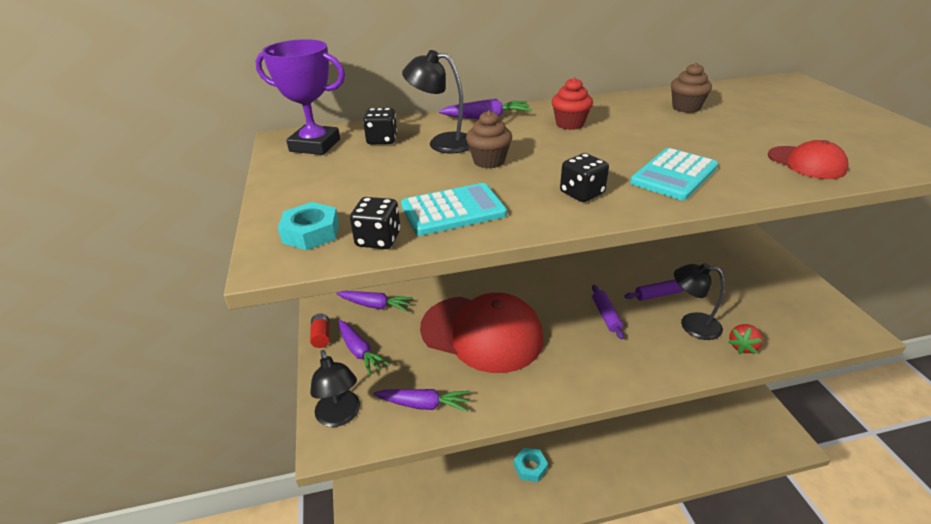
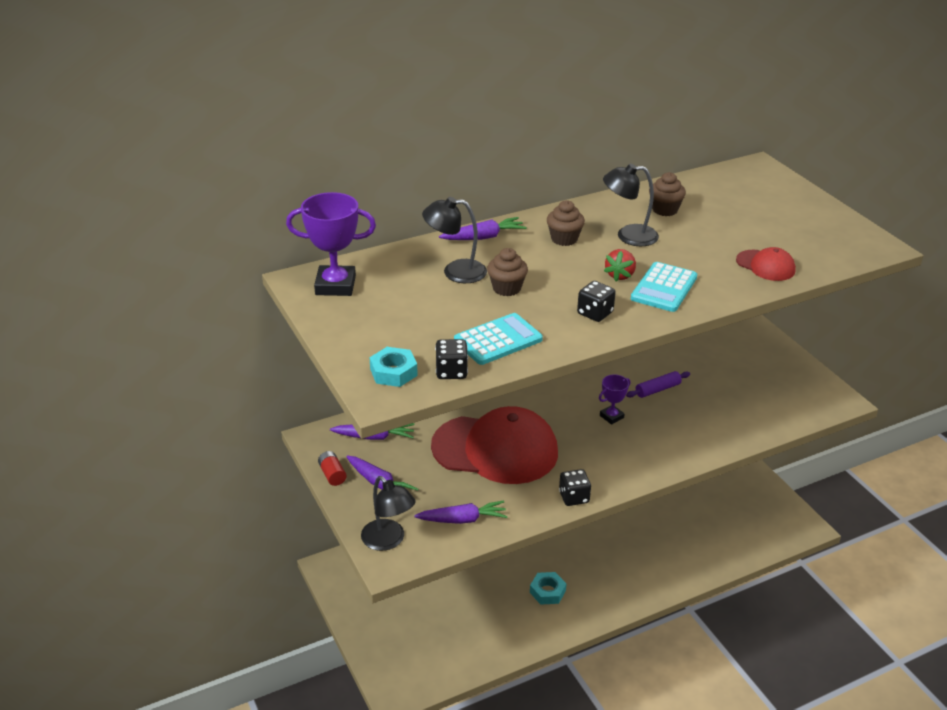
camera: 15 degrees left, 0 degrees up
(382, 140) = (396, 273): black dice -> black dice (574, 497)
(570, 124) = (564, 239): red cupcake -> brown cupcake
(606, 315) = (611, 416): purple rolling pin -> purple trophy
(691, 325) = (693, 415): black lamp -> black lamp (628, 236)
(742, 346) = (739, 429): red strawberry -> red strawberry (620, 275)

